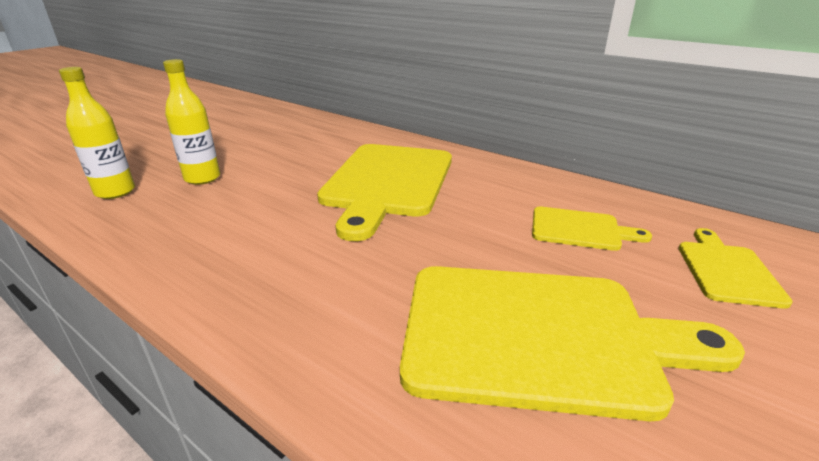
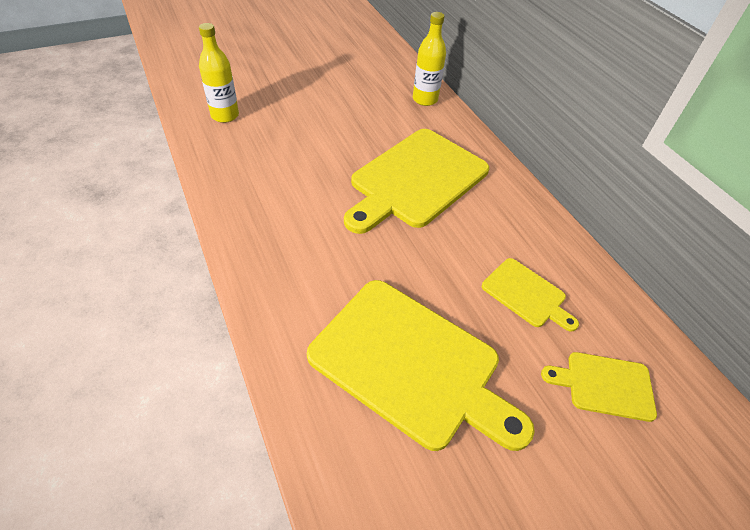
camera: 25 degrees right, 20 degrees up
(202, 178) = (286, 122): yellow bottle -> yellow bottle (425, 99)
(727, 270) = (604, 385): yellow cutting board -> yellow cutting board turned 120 degrees counterclockwise

